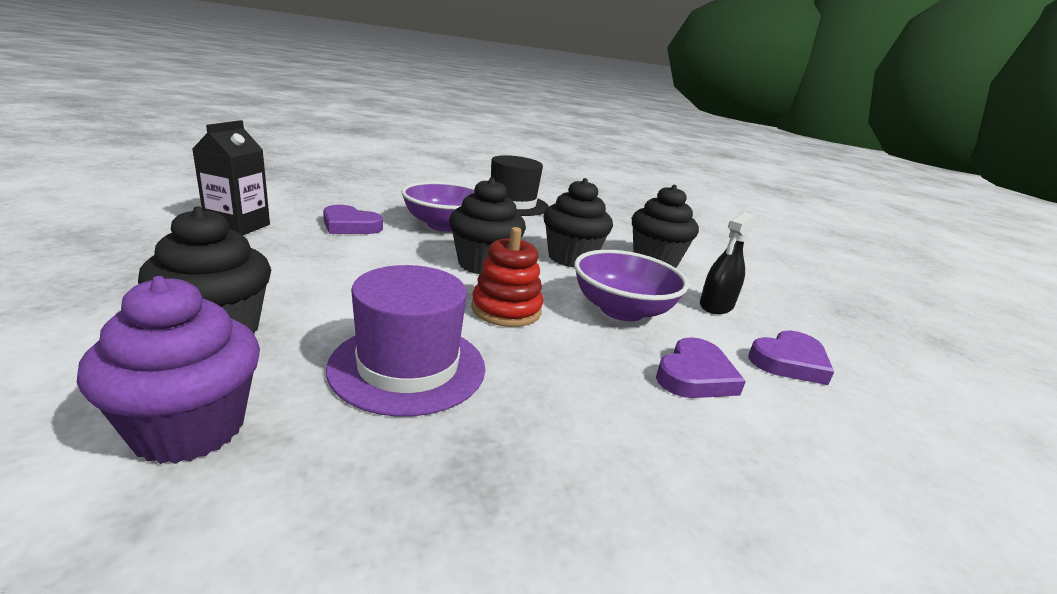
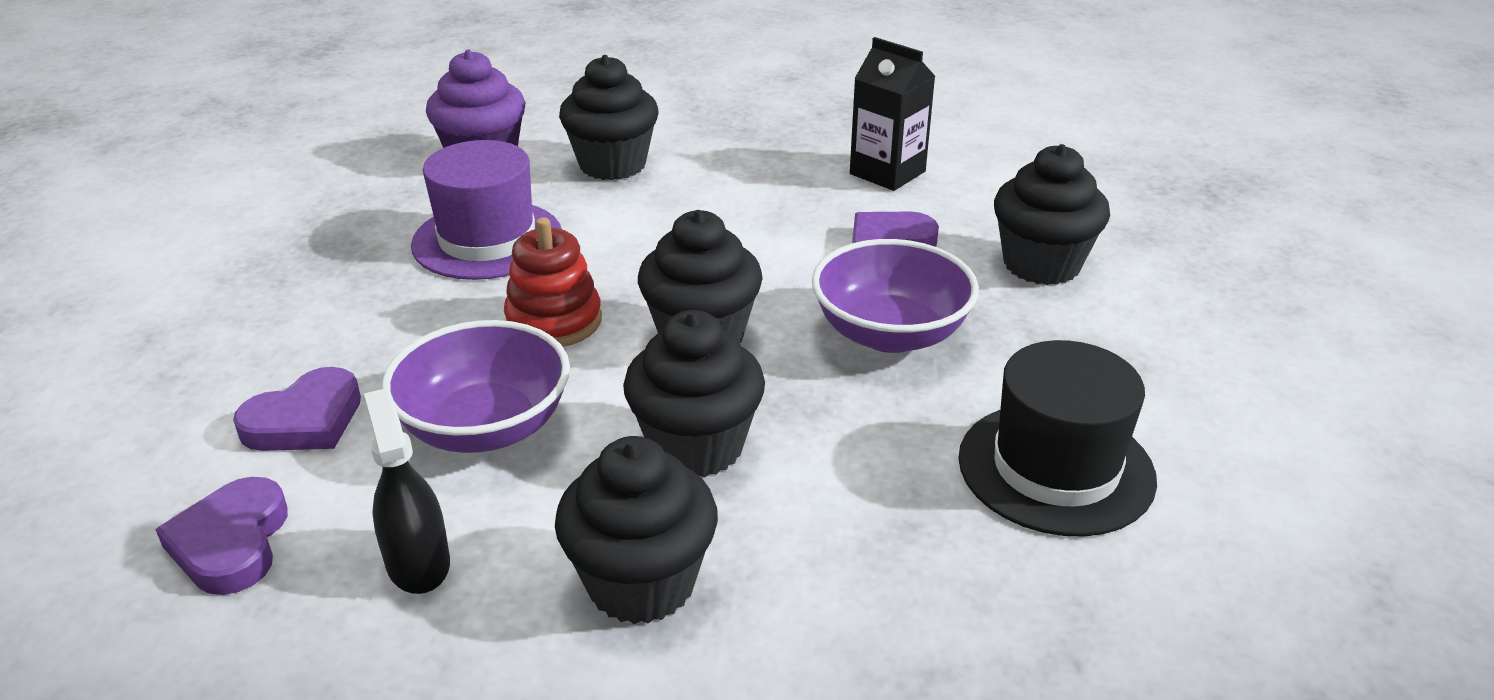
camera: 120 degrees right, 10 degrees up
(356, 198) = (1041, 264): none -> black cupcake
(695, 375) = (305, 420): purple heart -> purple heart turned 105 degrees counterclockwise

